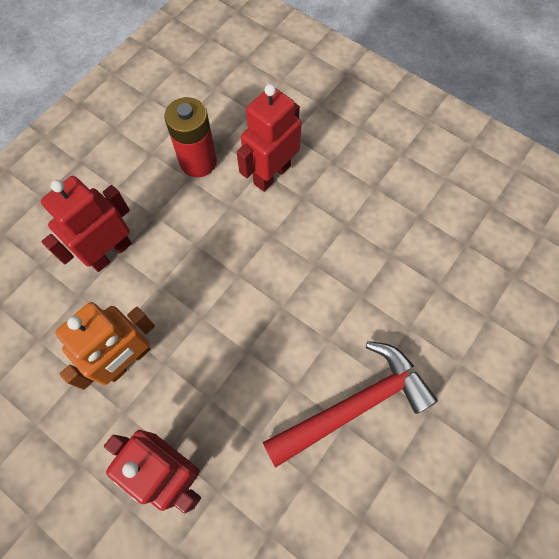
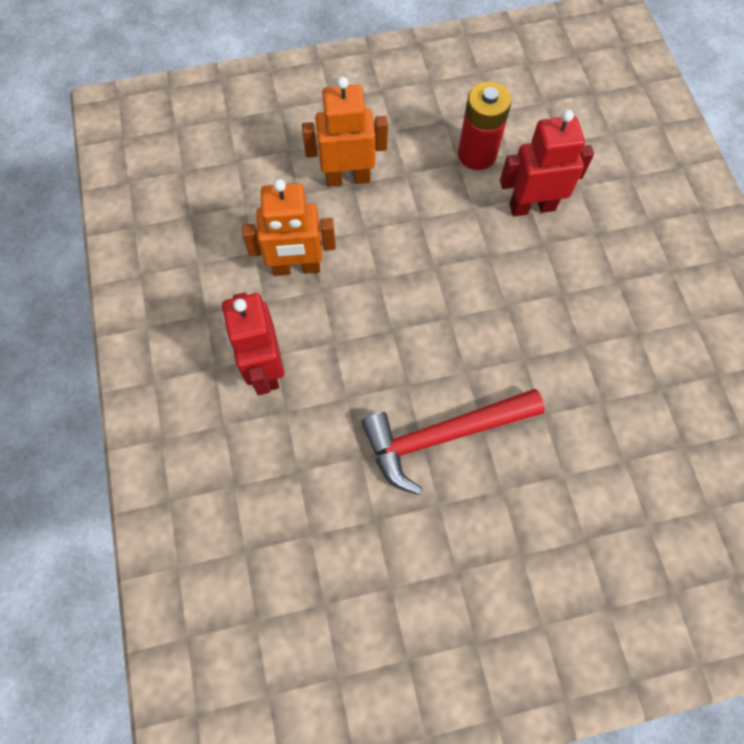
camera: 40 degrees right, 0 degrees up
(110, 252) = (347, 178): red robot -> orange robot
(354, 405) = (442, 436): red hammer -> red hammer turned 150 degrees clockwise

